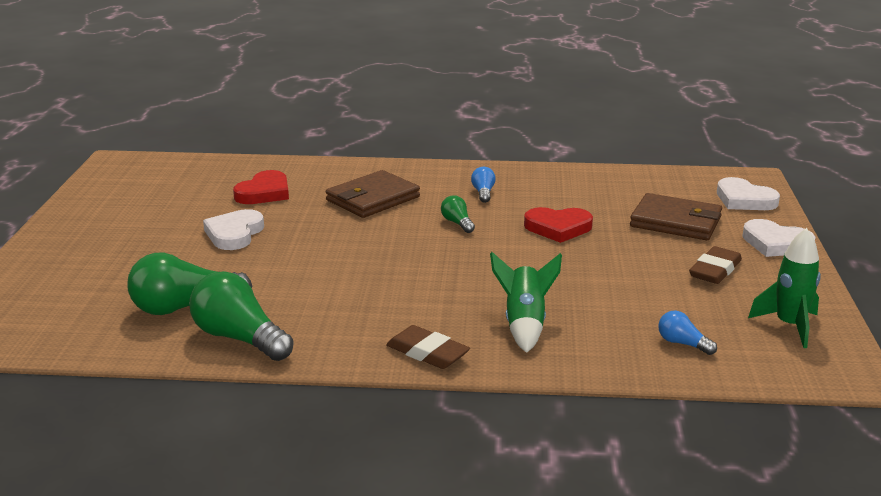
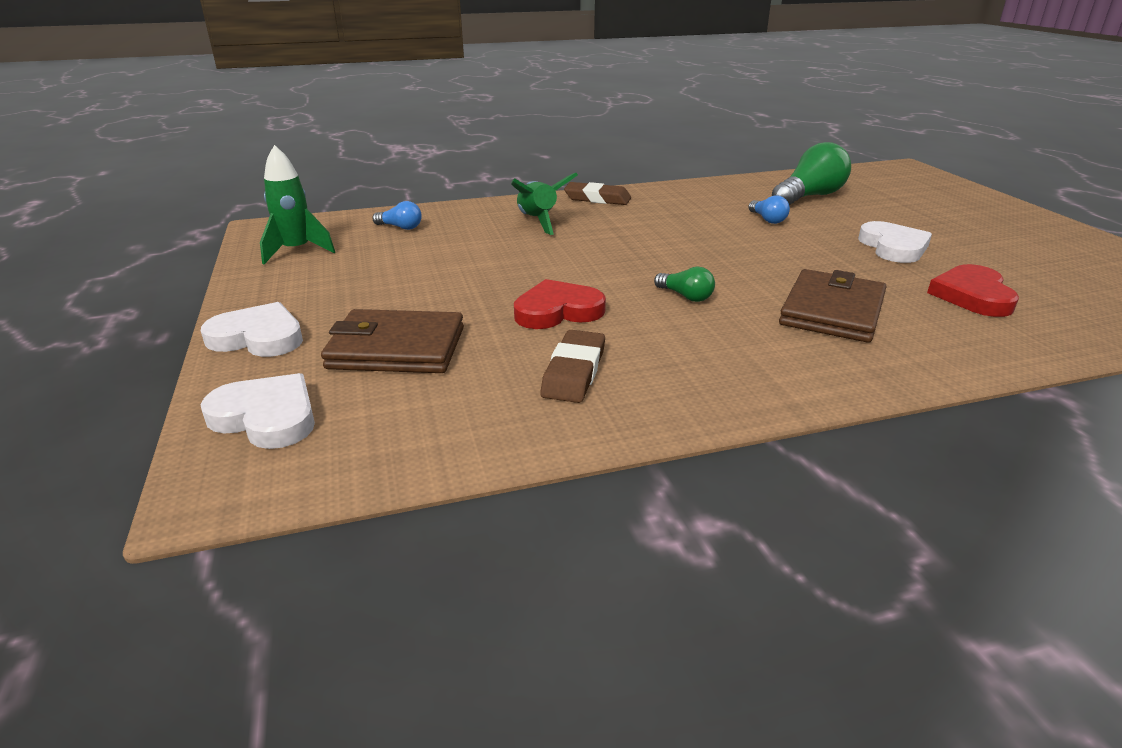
camera: 160 degrees right, 5 degrees up
(239, 338) = (736, 189): green light bulb -> none
(483, 193) = (702, 348): blue light bulb -> blue light bulb (767, 219)
(715, 270) = (355, 290): brown eraser -> brown eraser (574, 372)

